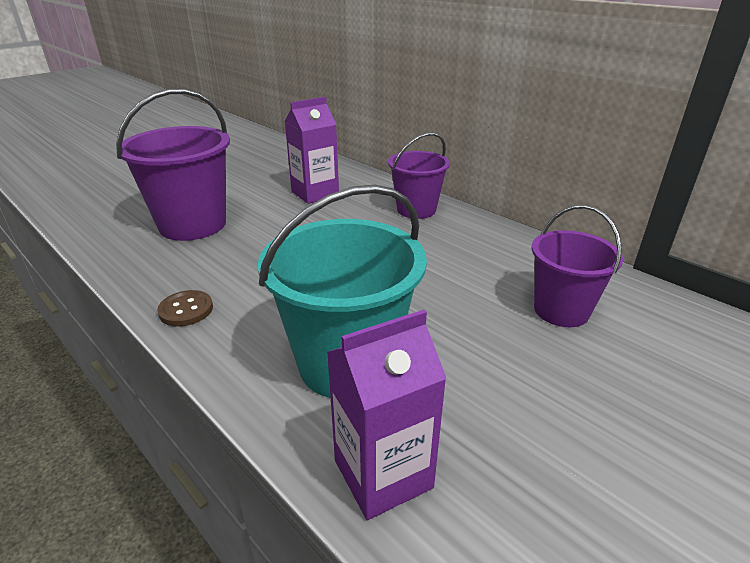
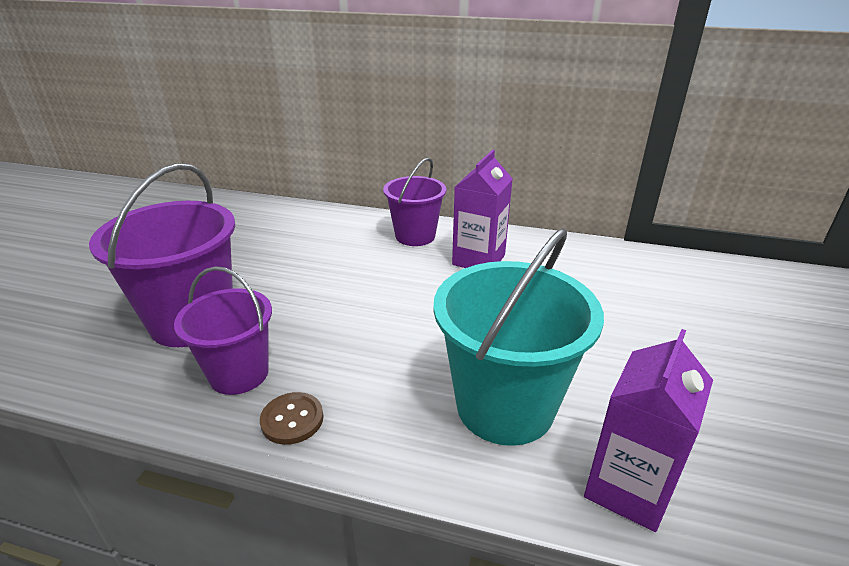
camera: 30 degrees left, 0 degrees up
(315, 193) = (298, 245): purple carton -> purple carton (478, 260)
(561, 310) = (613, 293): purple bucket -> purple bucket (239, 374)

